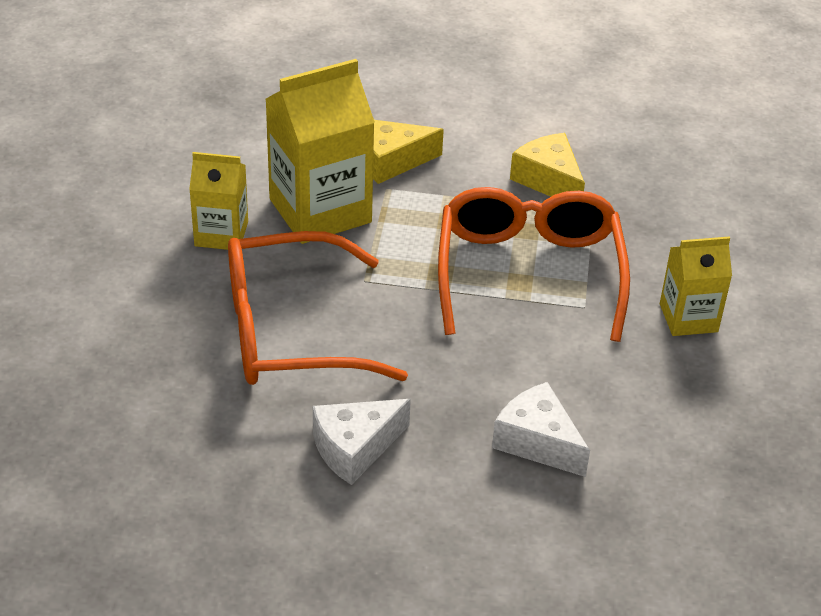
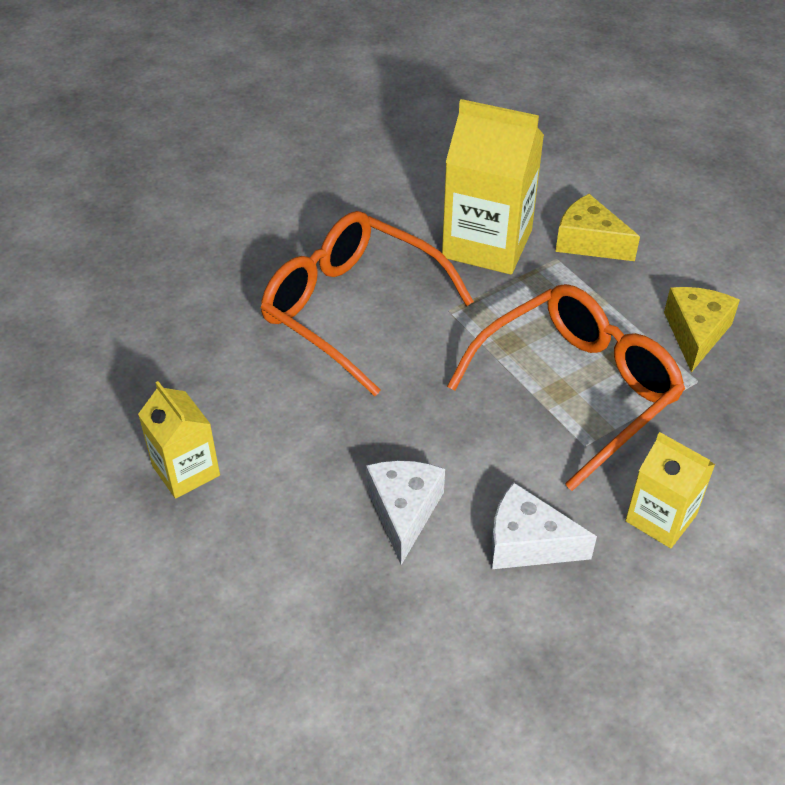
camera: 50 degrees right, 5 degrees up
(221, 234) = (400, 217): yellow carton -> yellow carton (186, 470)
(355, 448) = (280, 415): white cheese -> white cheese (527, 543)

